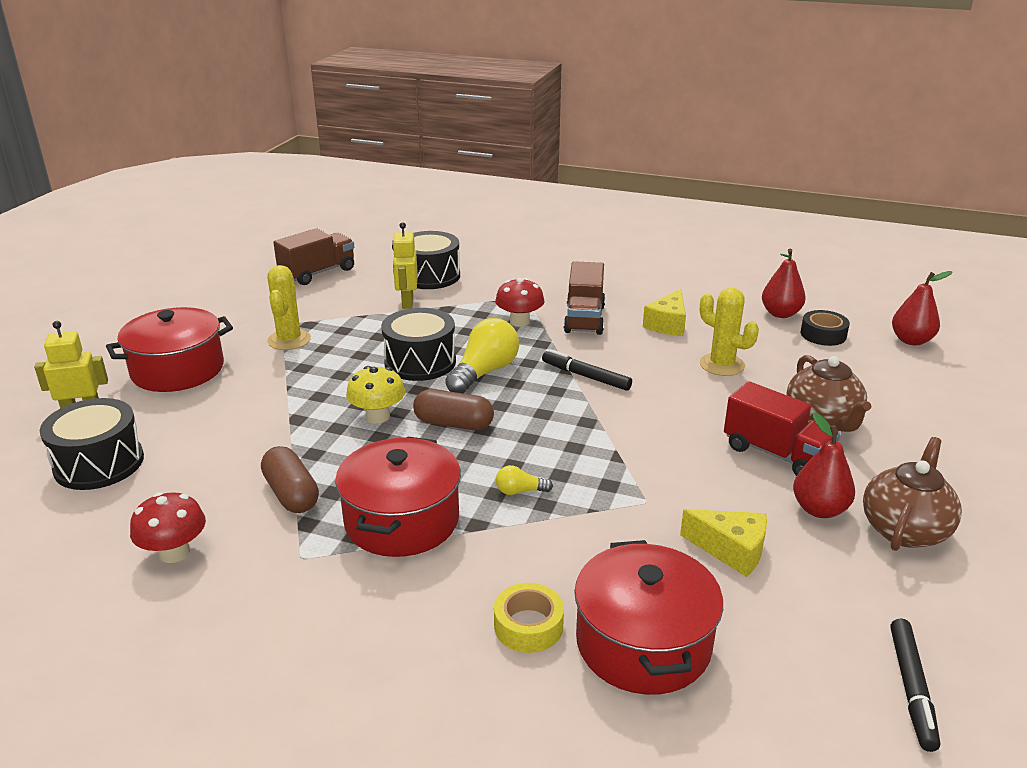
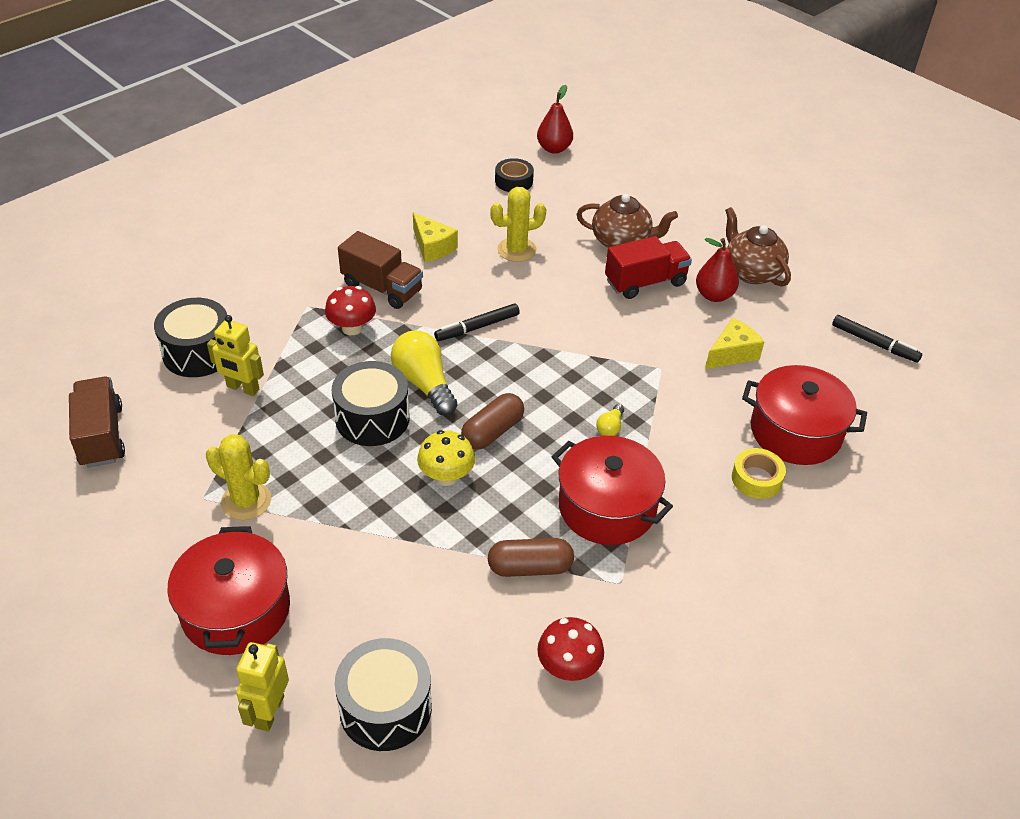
camera: 65 degrees left, 15 degrees up
(780, 314) = (466, 184): red pear -> none

